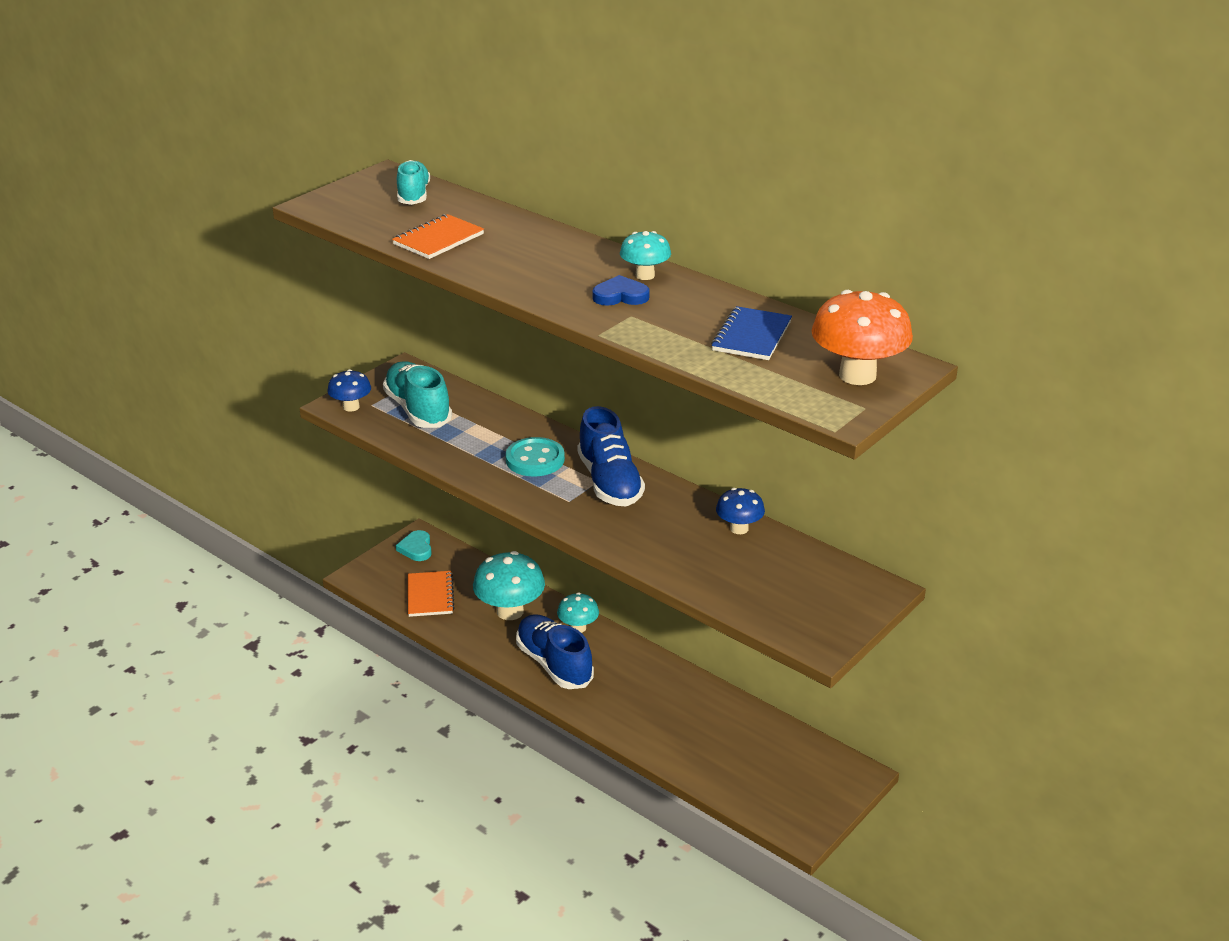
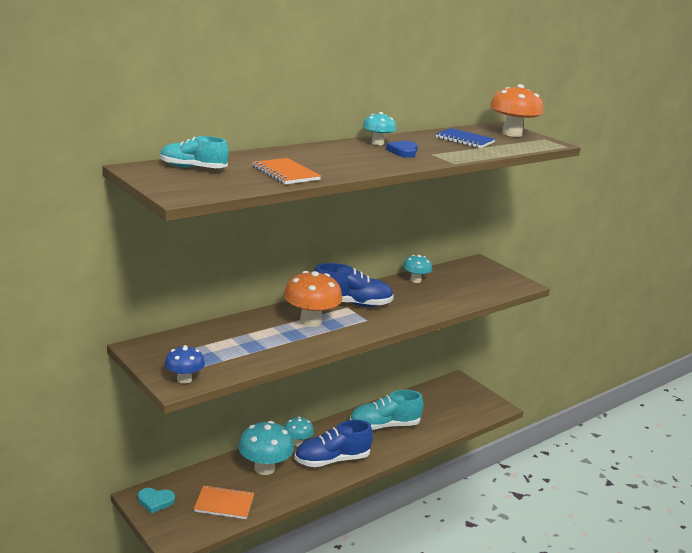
camera: 80 degrees left, 10 degrees down
(418, 410) = (211, 352): turquoise shoe -> turquoise shoe (384, 426)
(535, 459) = (310, 321): turquoise button -> orange mushroom
(739, 528) = (415, 280): blue mushroom -> turquoise mushroom

